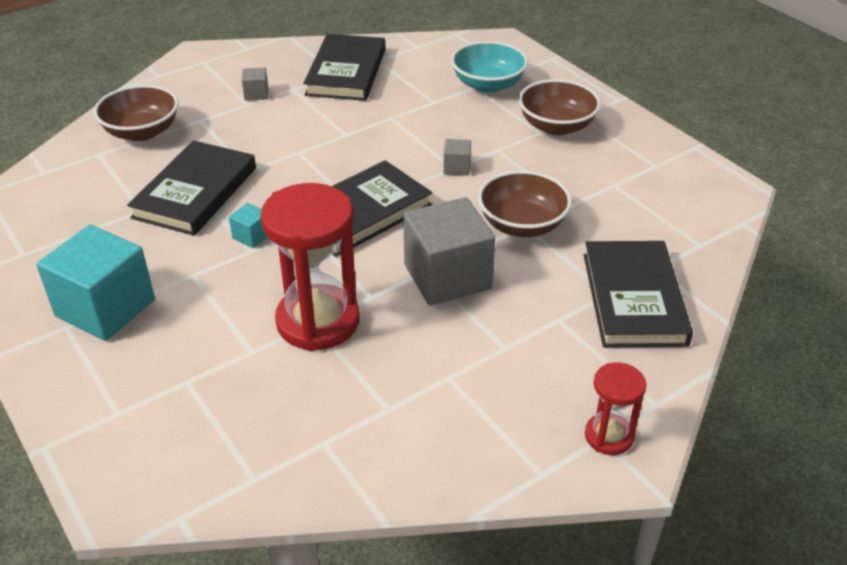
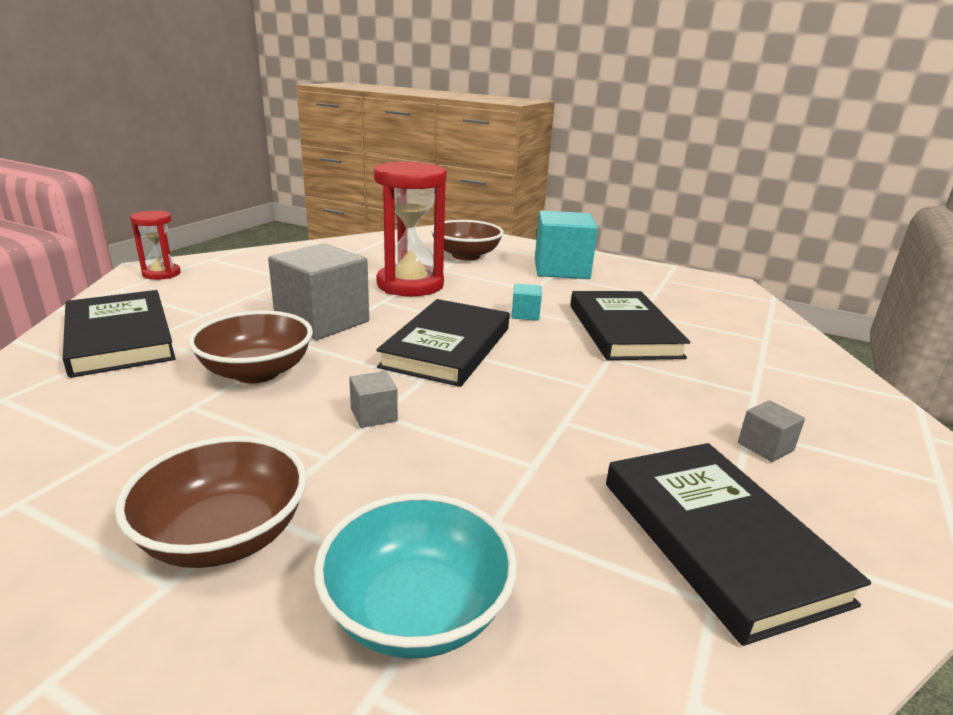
camera: 150 degrees right, 15 degrees down
(142, 132) = (777, 365): brown bowl -> brown bowl (466, 255)

